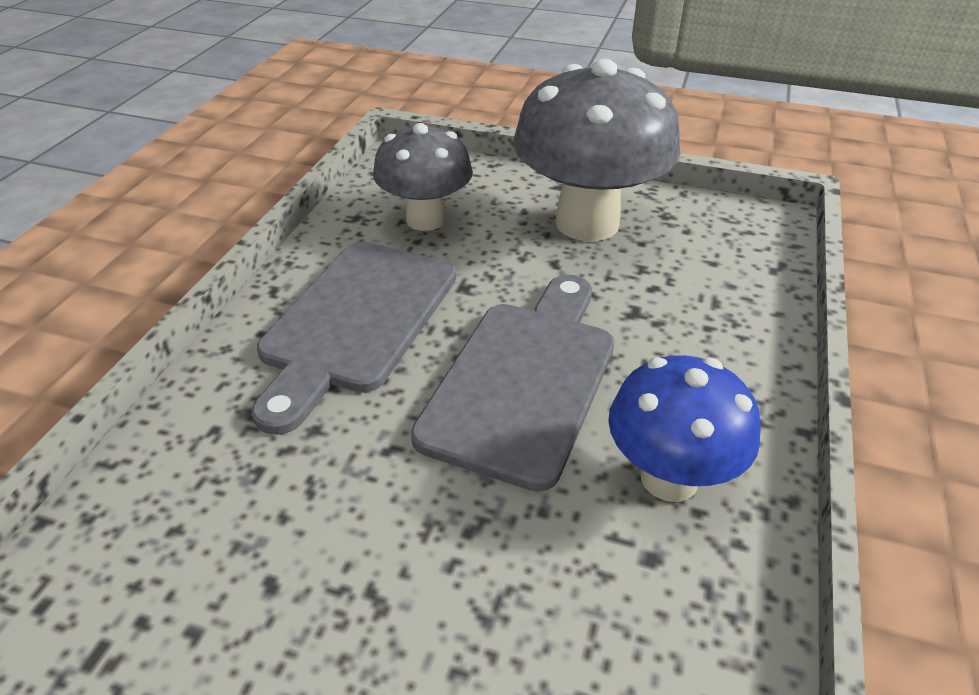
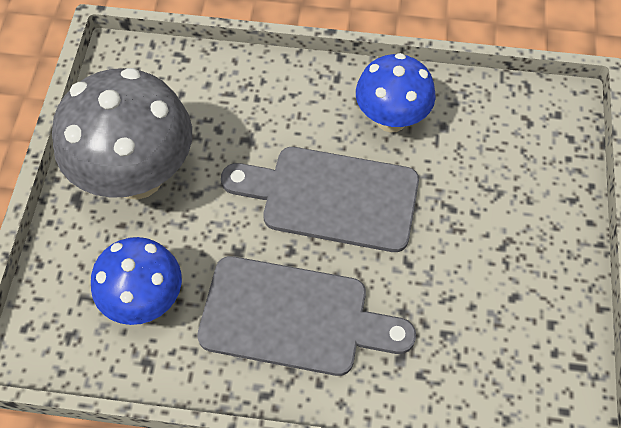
camera: 100 degrees left, 20 degrees up
(425, 219) = (145, 300): grey mushroom -> blue mushroom

